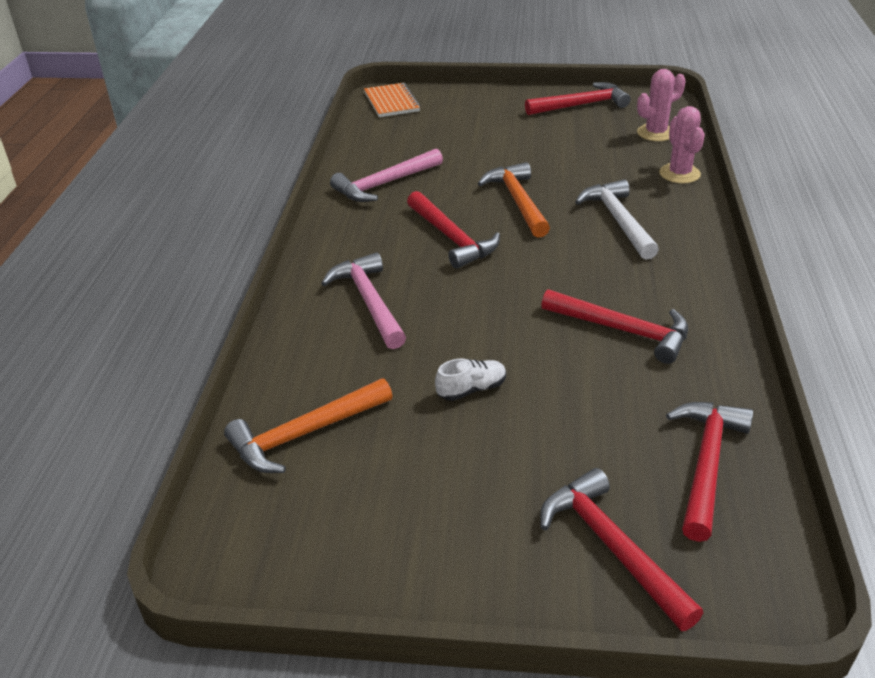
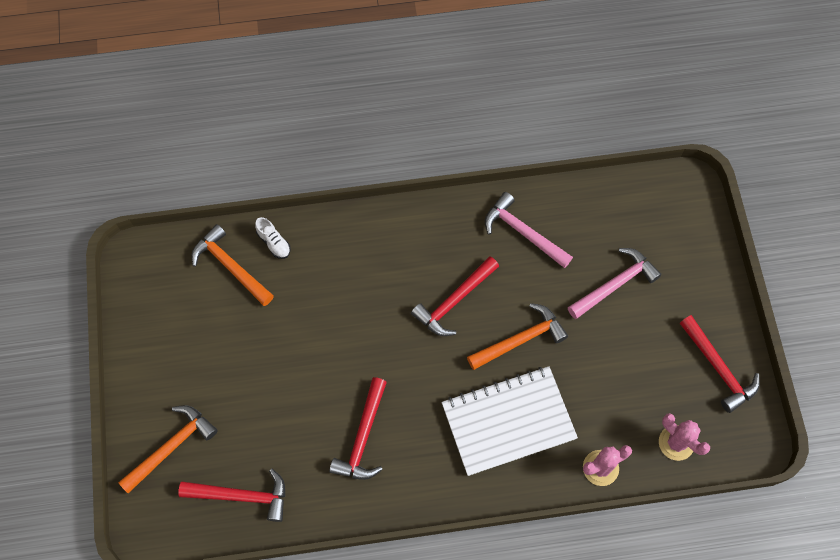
camera: 75 degrees right, 30 degrees up
(369, 302) = (363, 265): pink hammer -> pink hammer (615, 284)
(391, 102) = (674, 197): orange notebook -> none
(471, 389) = (285, 350): white shoe -> white shoe (274, 242)
(611, 547) = (171, 447): red hammer -> orange hammer
(618, 221) = (508, 422): white hammer -> white notebook

